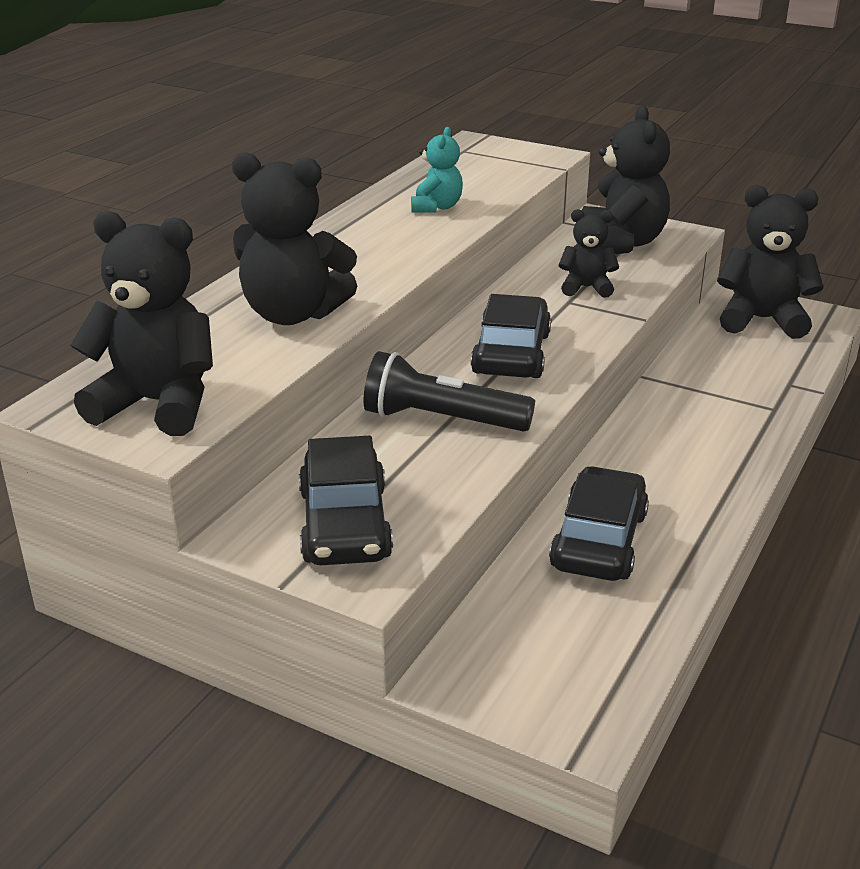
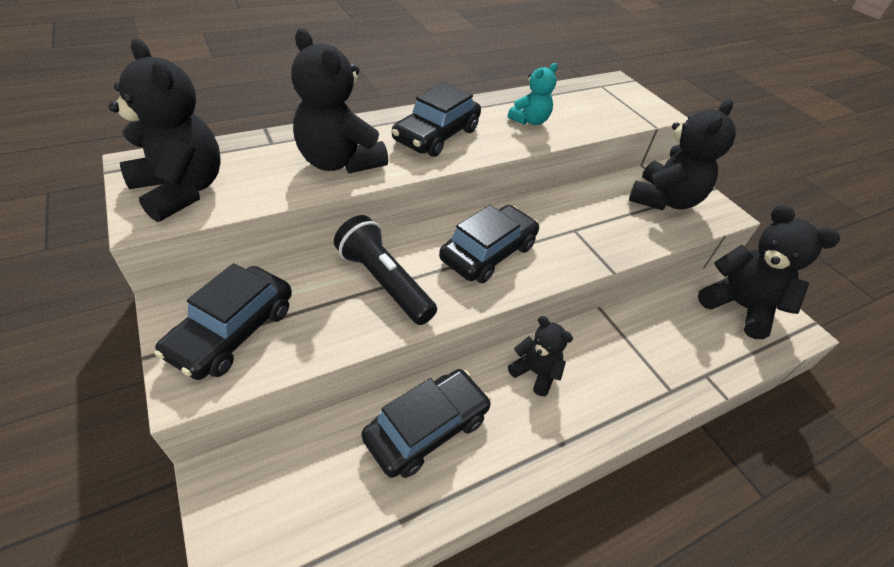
camera: 30 degrees right, 15 degrees up
(359, 254) = (436, 135): none -> black car
(586, 288) = (599, 224): black teddy bear -> black teddy bear (535, 372)

